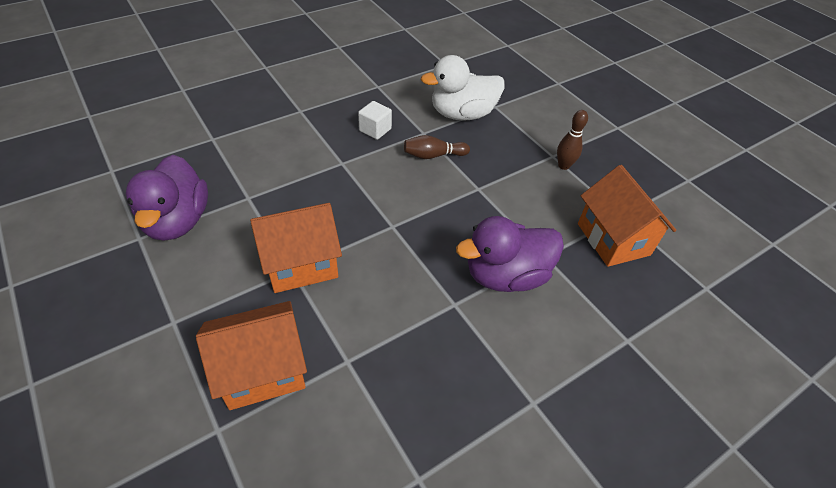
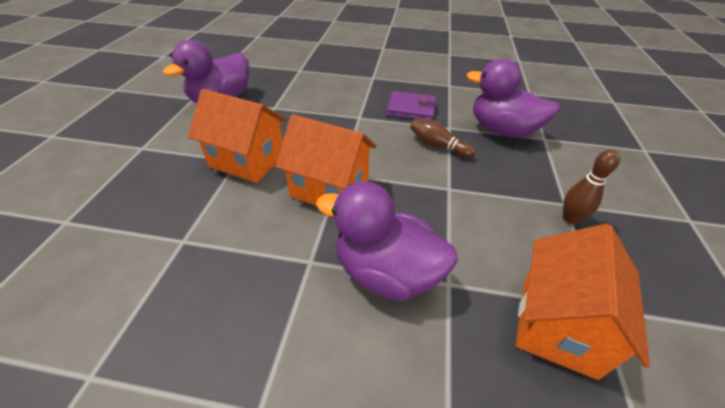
camera: 45 degrees right, 5 degrees down
(263, 371) = (134, 207): orange house -> orange house (329, 189)
(375, 130) = (411, 109): white cube -> purple wallet
(462, 114) = (502, 130): white duck -> purple duck

